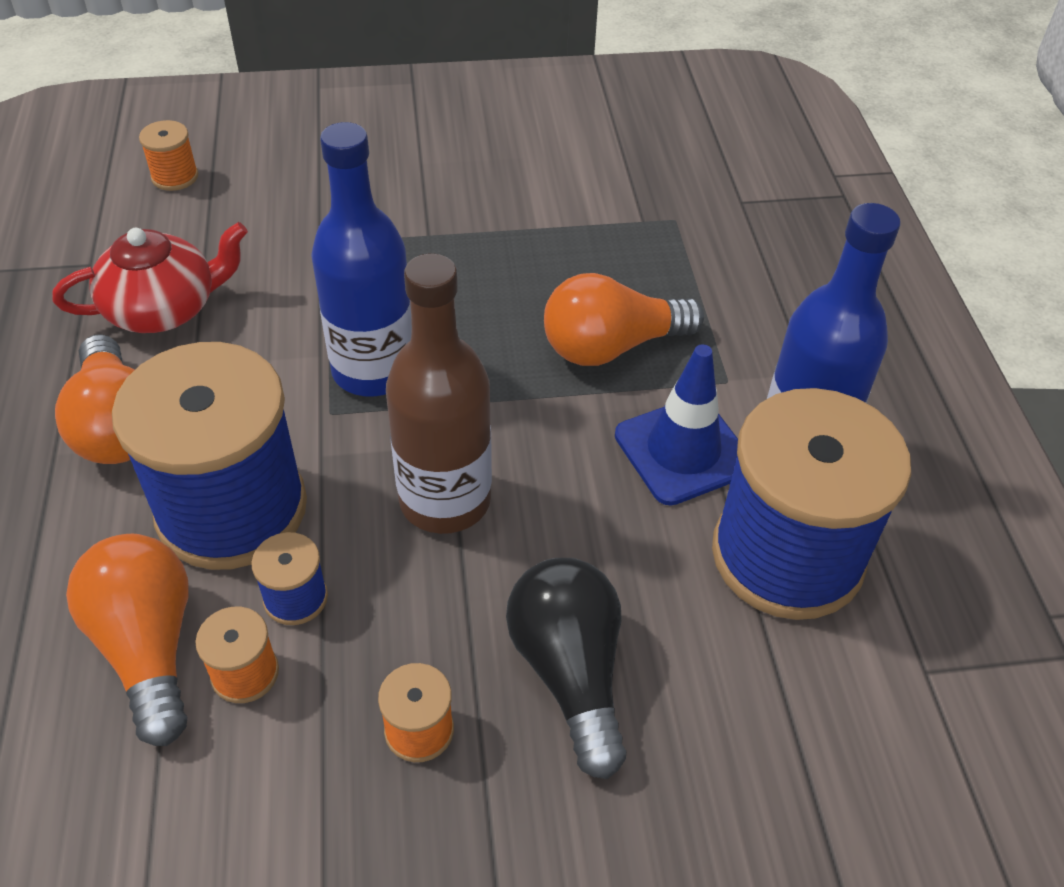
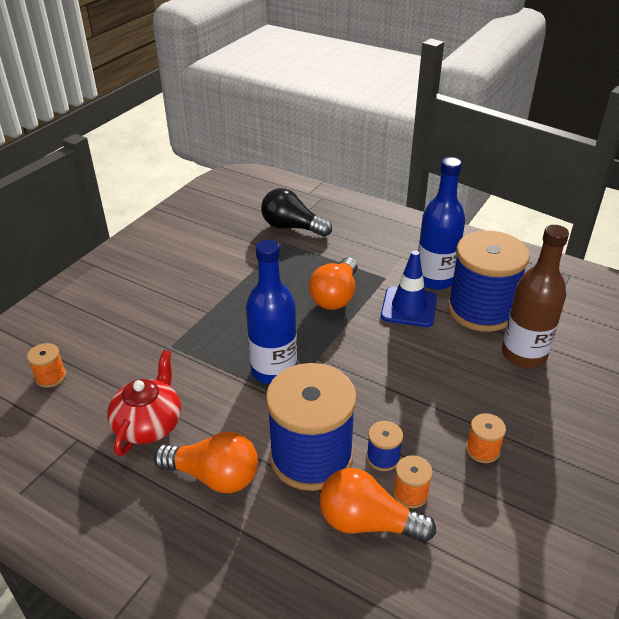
camera: 50 degrees left, 10 degrees down
(445, 500) = (372, 385): brown bottle -> brown bottle (524, 354)
(570, 671) = (488, 393): black light bulb -> black light bulb (292, 227)

